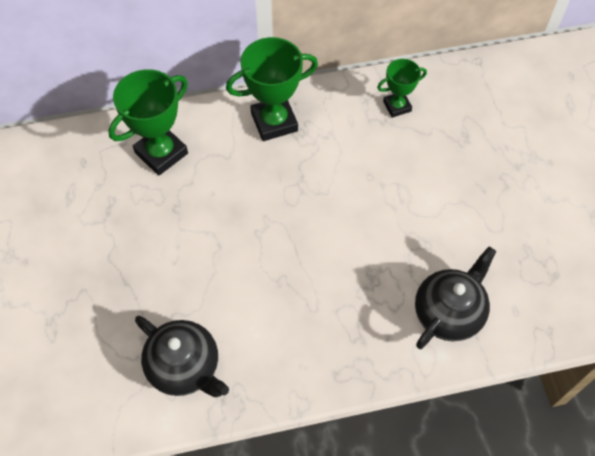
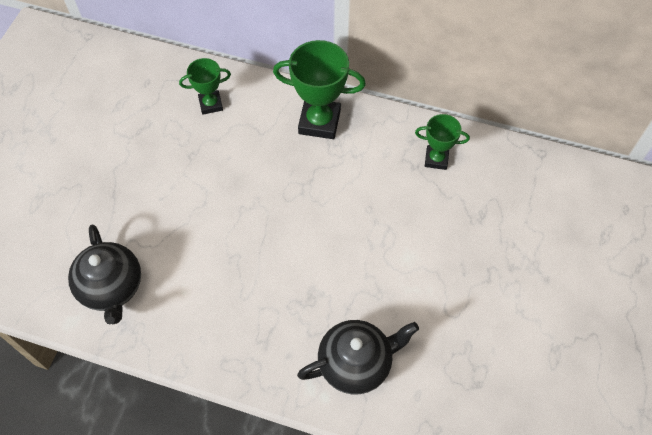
camera: 30 degrees right, 0 degrees up
(161, 153) = (210, 104): green trophy -> green trophy, size x0.58

